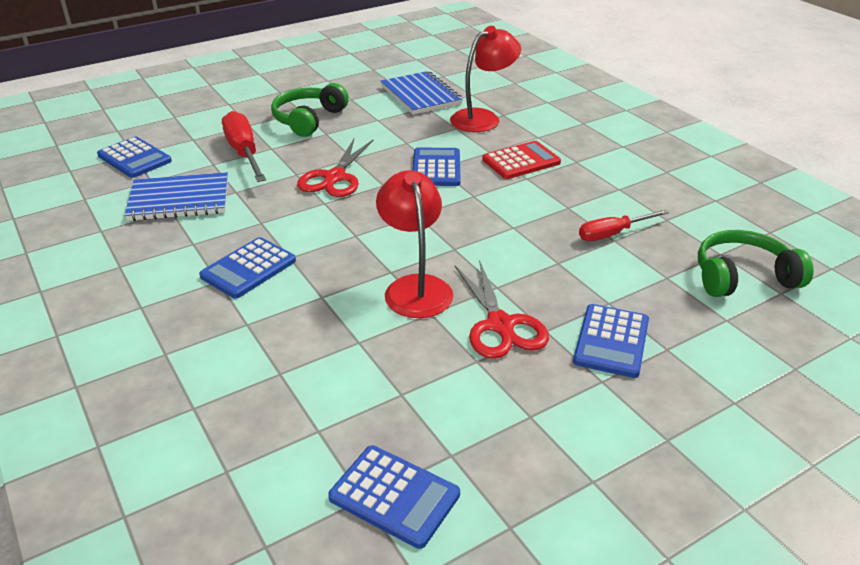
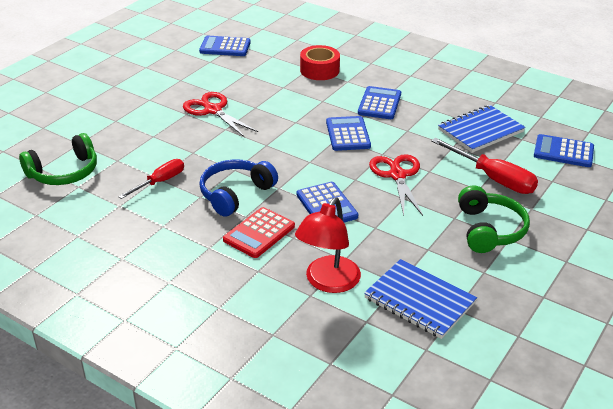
camera: 155 degrees right, 0 degrees up
(267, 362) = (319, 70): none -> red tape
(415, 287) = (274, 117): red lamp -> none
(526, 200) = (235, 194): none -> blue headphones
(611, 341) = (147, 117): blue calculator -> blue calculator (348, 134)

